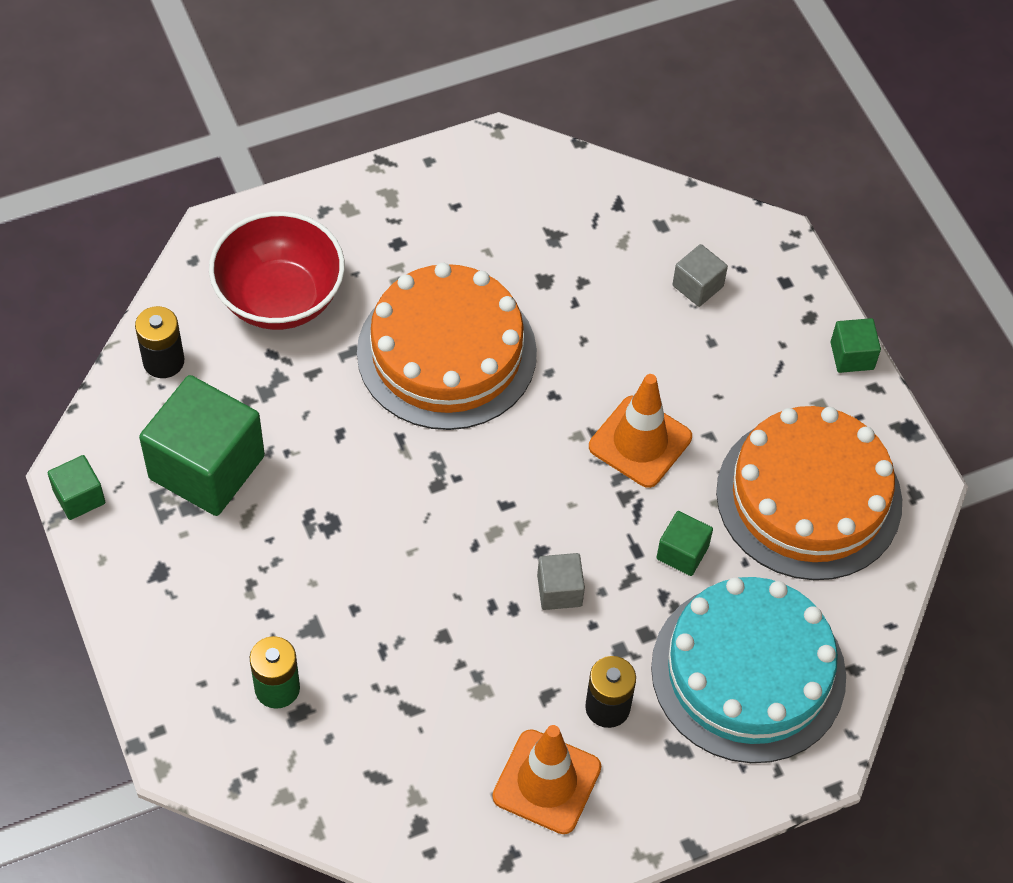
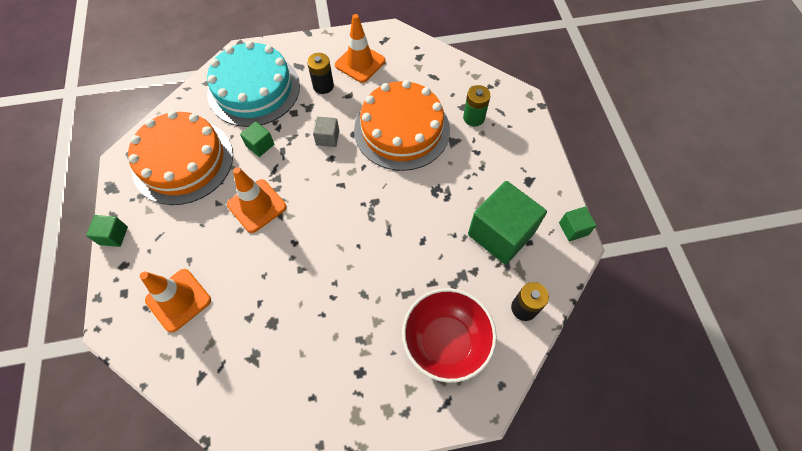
camera: 165 degrees left, 5 degrees up
(446, 352) = (348, 282): orange cake -> orange cake (402, 129)
(697, 286) = (178, 300): grey cube -> orange traffic cone

